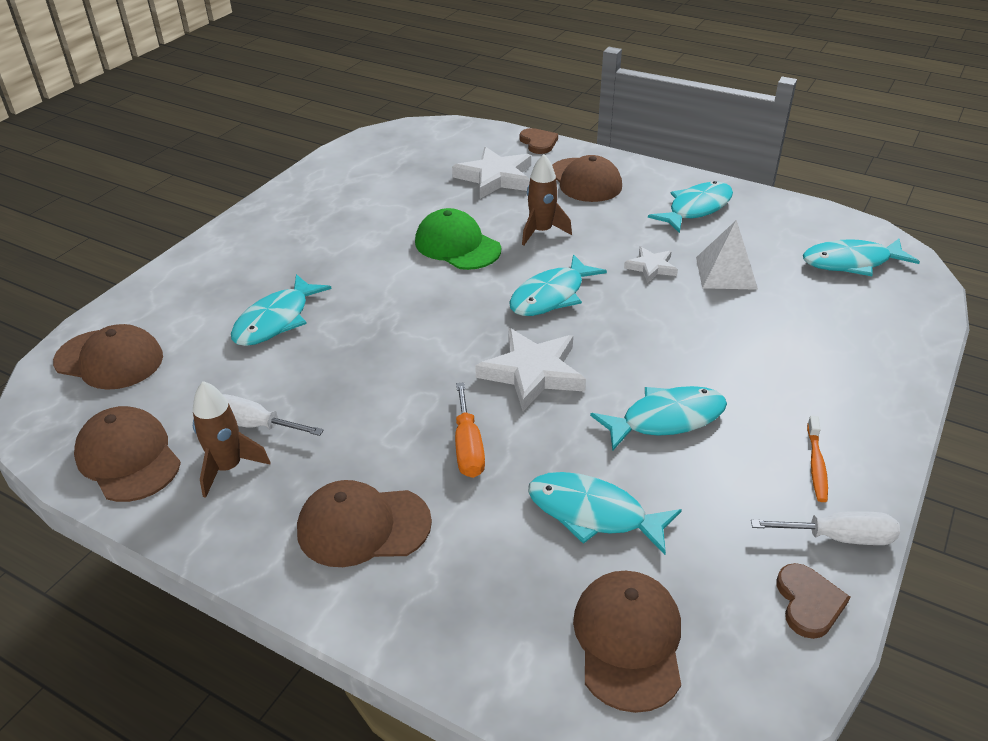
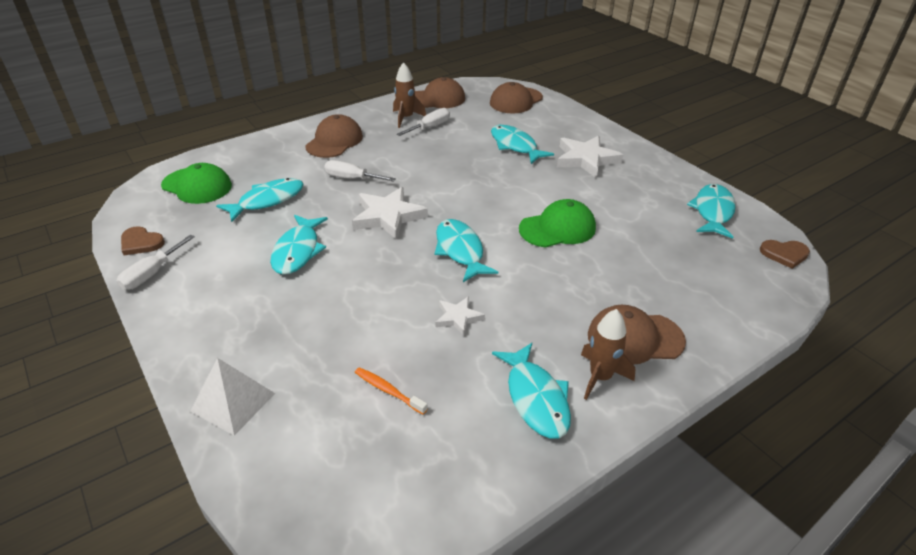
camera: 115 degrees right, 0 degrees up
(468, 447) = (351, 178): orange screwdriver -> white screwdriver
(495, 177) = (665, 281): white star -> white star (586, 159)
(538, 143) = (737, 336): brown heart -> brown heart (784, 254)
(541, 232) = (553, 276): brown rocket -> brown rocket (600, 377)
(628, 641) = (197, 186): brown cap -> green cap
(726, 273) = (416, 361): white pyramid -> white pyramid (233, 402)
(816, 465) = (198, 294): orange toothbrush -> orange toothbrush (388, 390)
(851, 262) = (358, 472): turquoise fish -> turquoise fish (713, 211)

